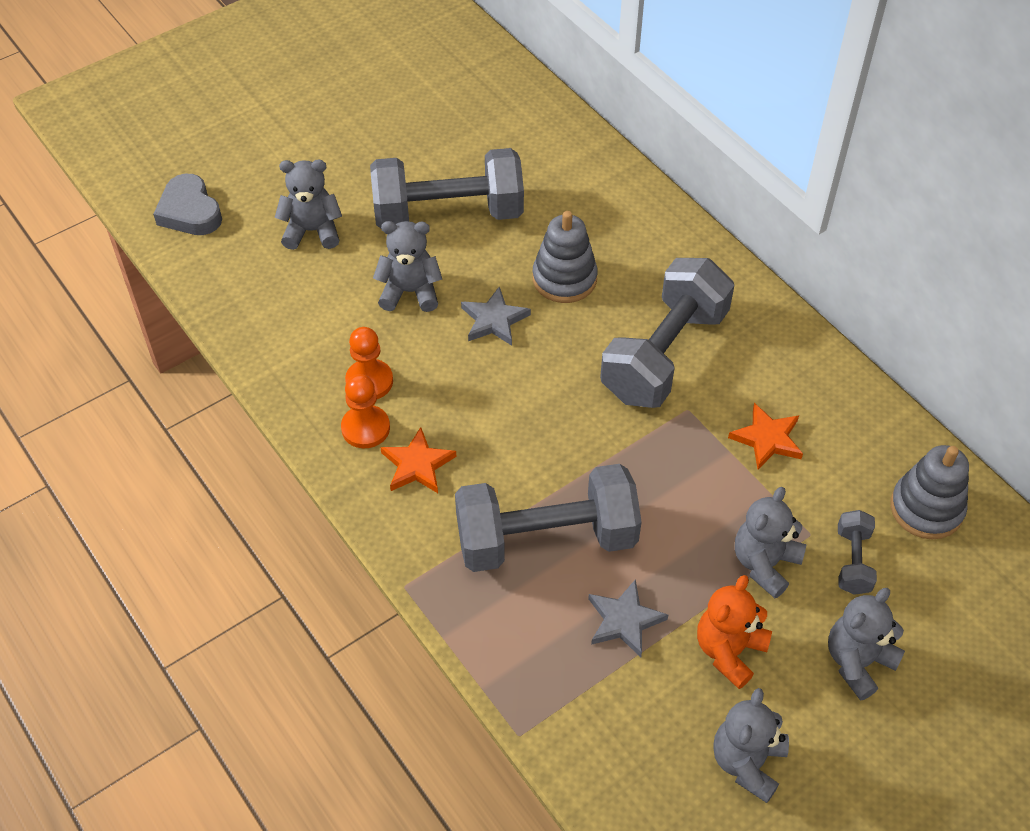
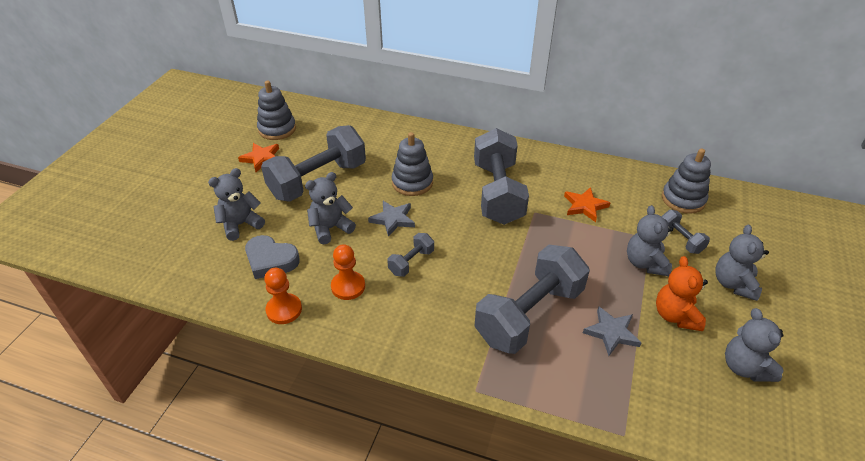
camera: 35 degrees left, 10 degrees down
(190, 211) = (145, 250): grey heart -> grey heart (271, 260)
(365, 428) = (369, 313): orange pawn -> orange pawn (284, 310)
(417, 465) = (419, 316): orange star -> orange star (261, 158)
(458, 104) = (277, 129): none -> grey stacking toy
(467, 391) = (411, 262): none -> grey dumbbell

